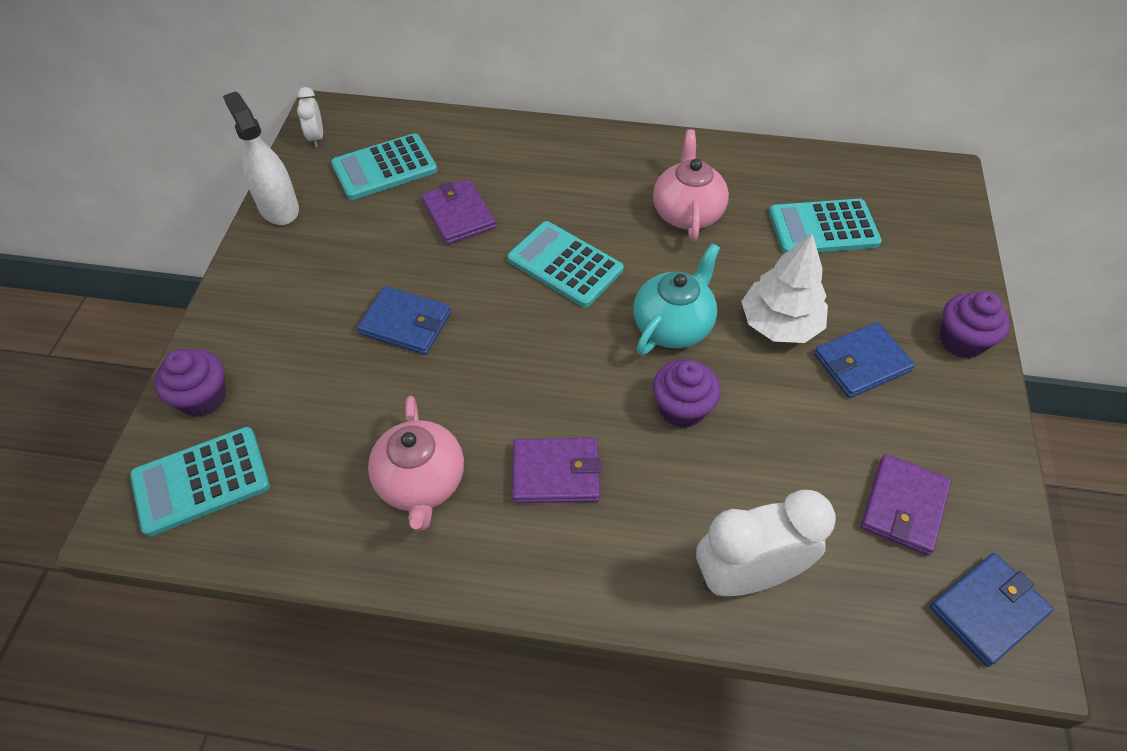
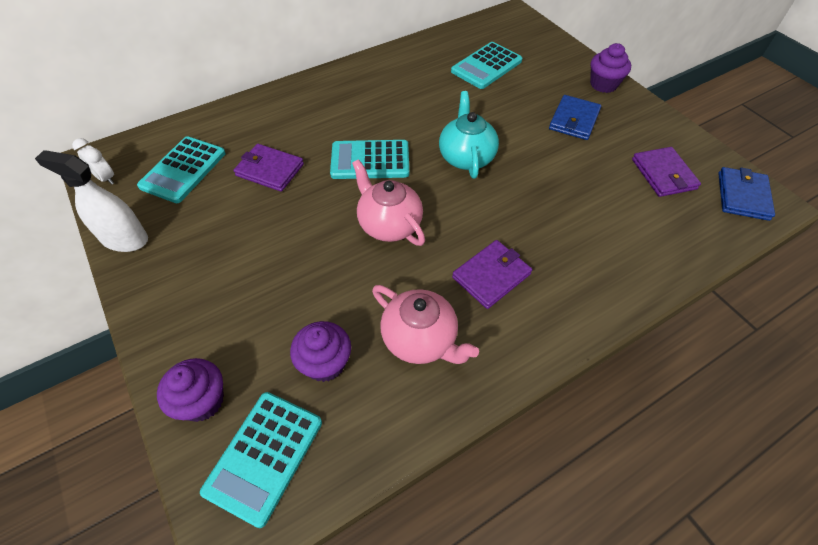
camera: 40 degrees left, 0 degrees up
(406, 323) = (305, 254): blue wallet -> none
(682, 408) = (517, 196): purple cupcake -> purple cupcake (325, 363)
(687, 213) = (409, 95): pink teapot -> pink teapot (389, 224)
(747, 575) = (638, 256): white clock -> none
(779, 324) = (517, 124): white tree -> none

